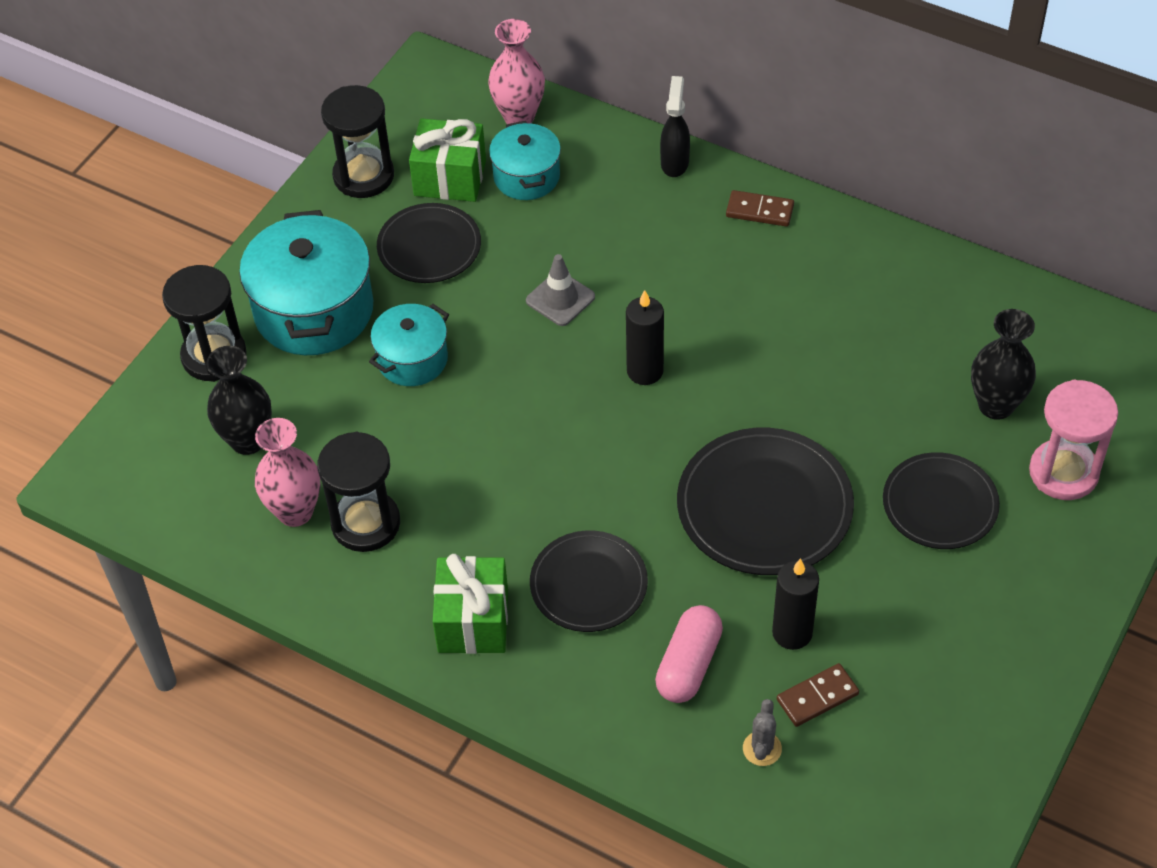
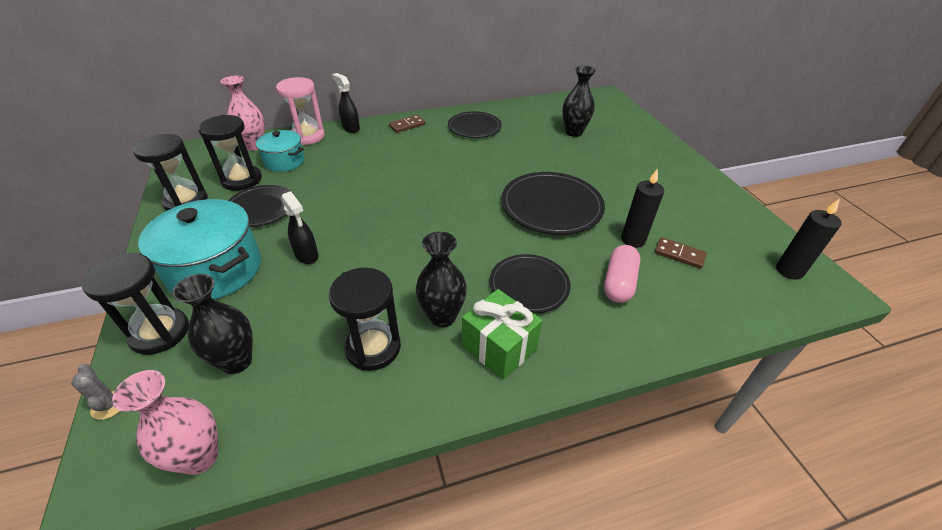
camera: 50 degrees left, 10 degrees down
(295, 512) = (317, 376): pink vase -> pink vase (200, 457)
(412, 359) = (307, 255): turquoise pot -> black spray bottle
(450, 178) = (242, 180): green gift -> black hourglass
(460, 544) = (442, 317): none -> black vase
(560, 299) = (358, 191): grey traffic cone -> none
(645, 371) = (434, 193): black candle -> black candle (789, 271)
(688, 664) = (618, 283): pink capsule -> pink capsule turned 45 degrees clockwise
(762, 749) = (697, 291): grey cactus -> grey cactus (109, 405)
(817, 697) = (679, 254): brown domino -> brown domino turned 75 degrees counterclockwise
(940, 504) = (605, 167): black plate -> black plate (474, 127)
(1063, 472) = (623, 137): pink hourglass -> pink hourglass (307, 136)

